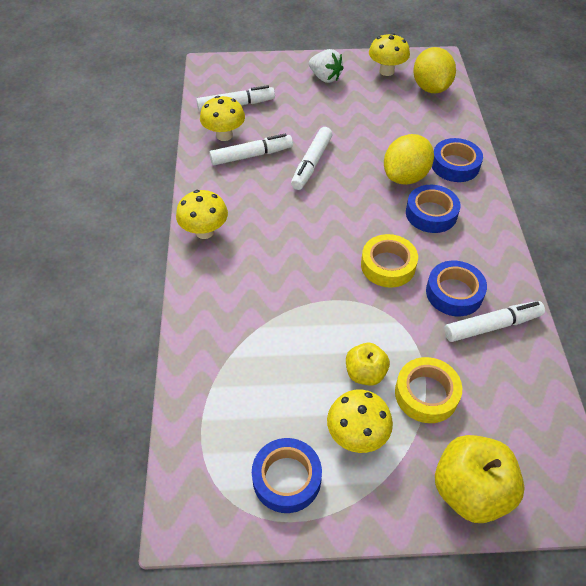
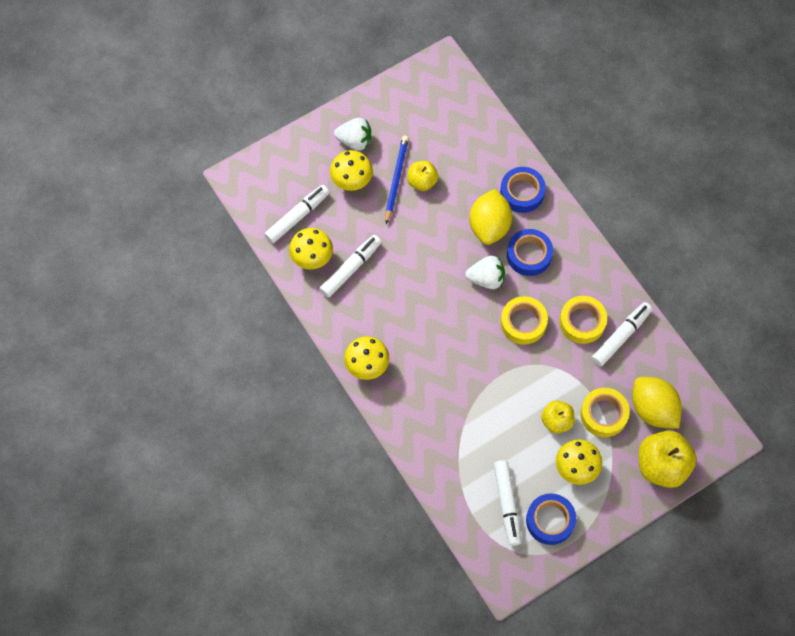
camera: 30 degrees left, 15 degrees up
(312, 163) = (406, 251): white marker -> white marker (507, 504)
(341, 113) = (396, 179): none -> blue pencil
(364, 123) = (422, 181): none -> yellow apple
(374, 214) = (486, 279): none -> white strawberry
(386, 71) = (405, 104): yellow mushroom -> yellow mushroom (351, 181)
(430, 88) = (455, 107): yellow lemon -> yellow lemon (653, 409)
(454, 293) = (582, 322): blue tape -> yellow tape

